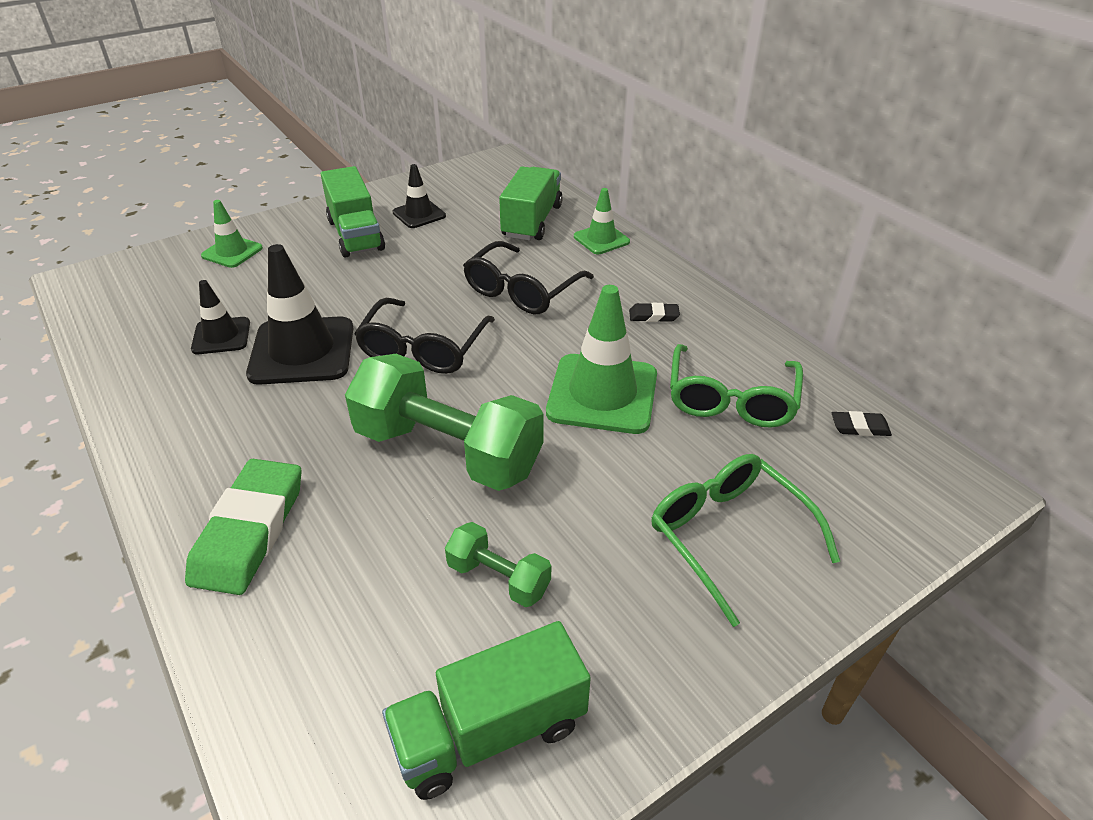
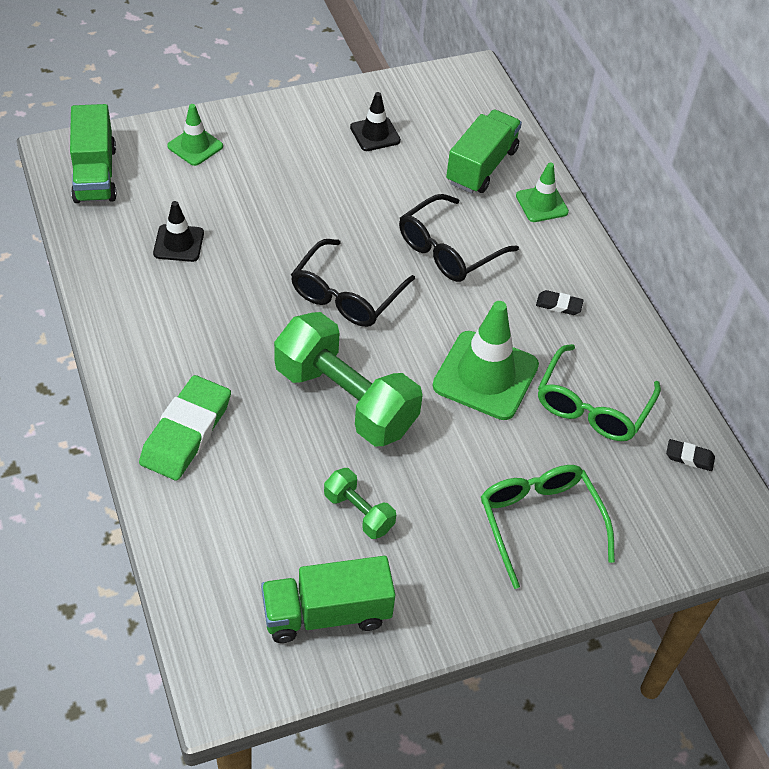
camera: 10 degrees right, 10 degrees up
(302, 351) = (244, 275): black traffic cone -> none
(355, 235) = (310, 148): green truck -> green truck (95, 174)

